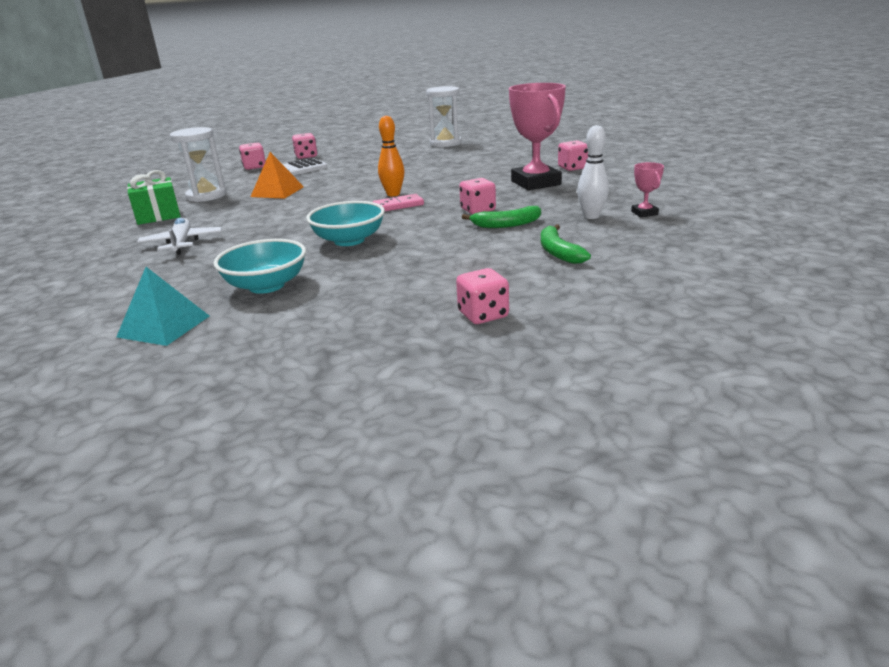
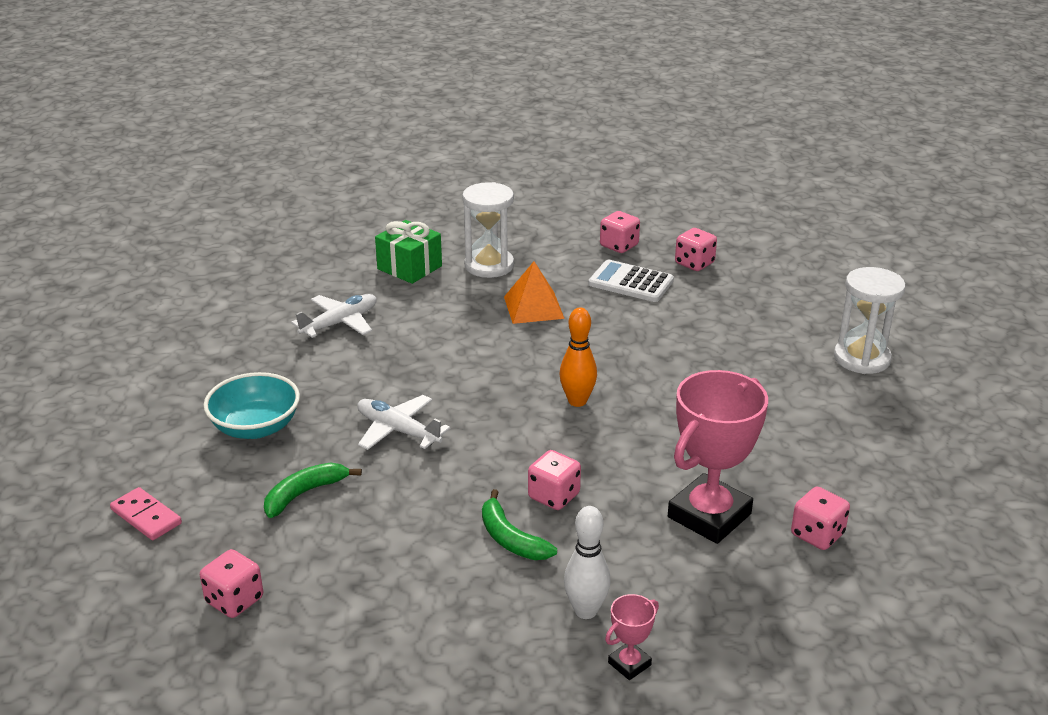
camera: 60 degrees right, 5 degrees up
(164, 326) = (154, 409): turquoise pyramid -> none
(349, 240) = (398, 430): turquoise bowl -> white plane
(398, 205) = (535, 422): pink domino -> pink domino (146, 517)
(558, 252) = (433, 612): green banana -> green banana (304, 494)

